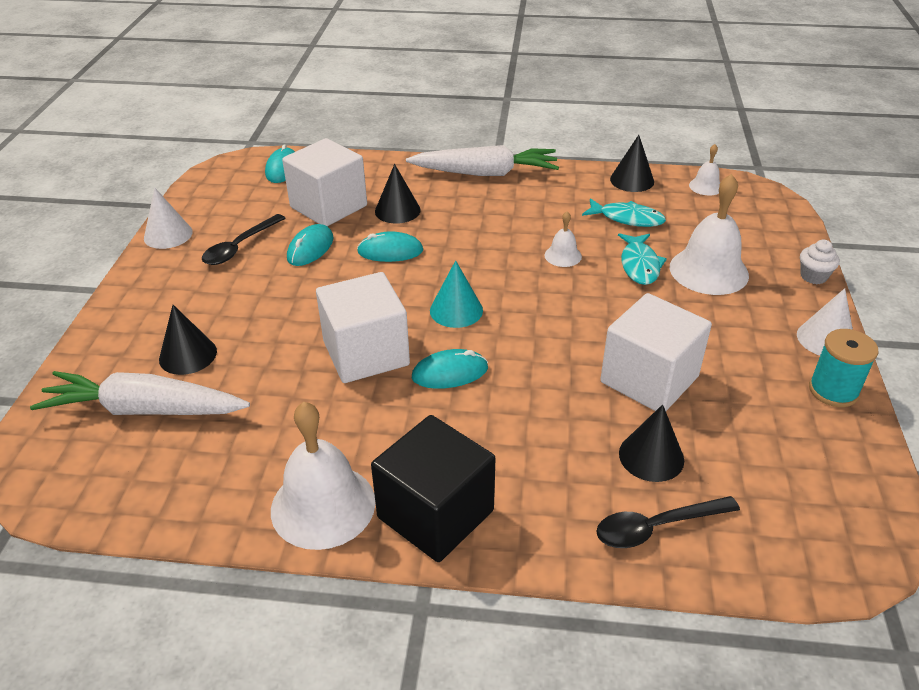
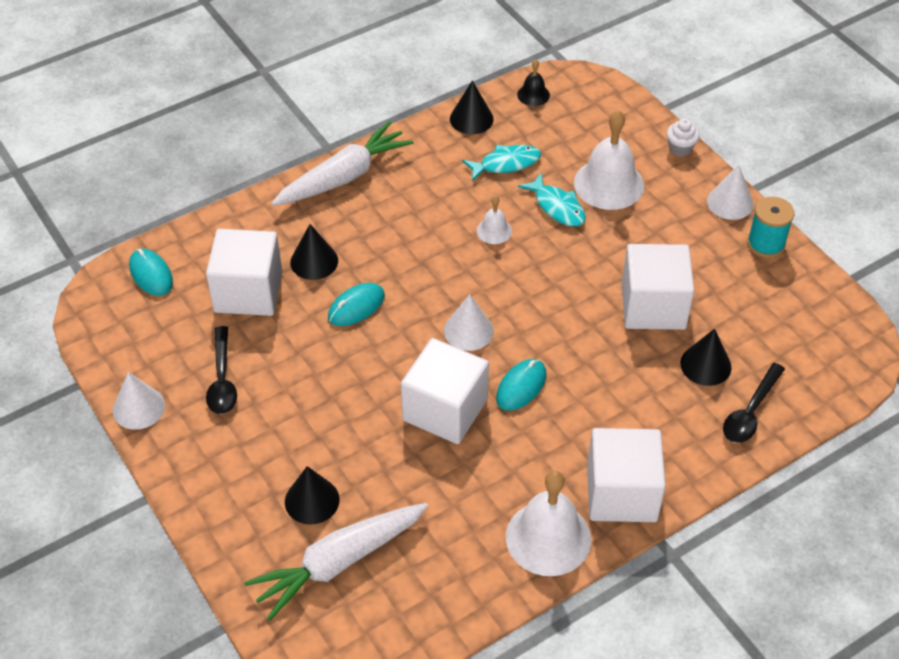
camera: 40 degrees left, 10 degrees up
(310, 248) = (286, 344): turquoise mouse -> none
(435, 514) = (621, 493): black cube -> white cube
(456, 310) = (468, 331): turquoise cone -> white cone
(705, 186) = (533, 95): white bell -> black bell

